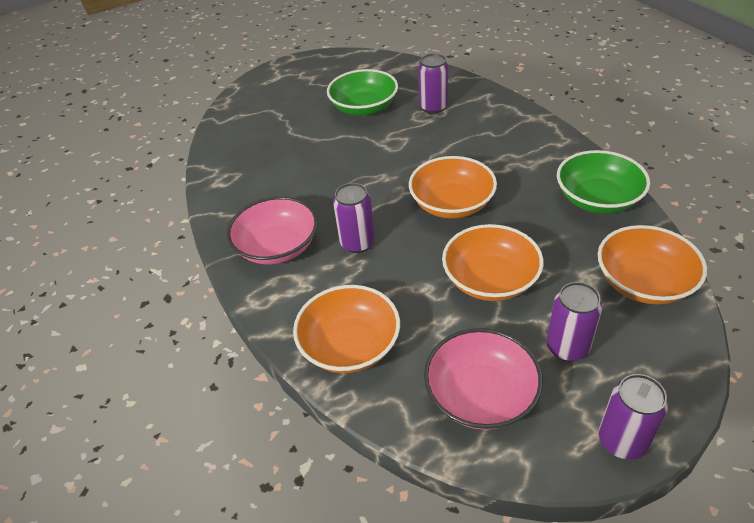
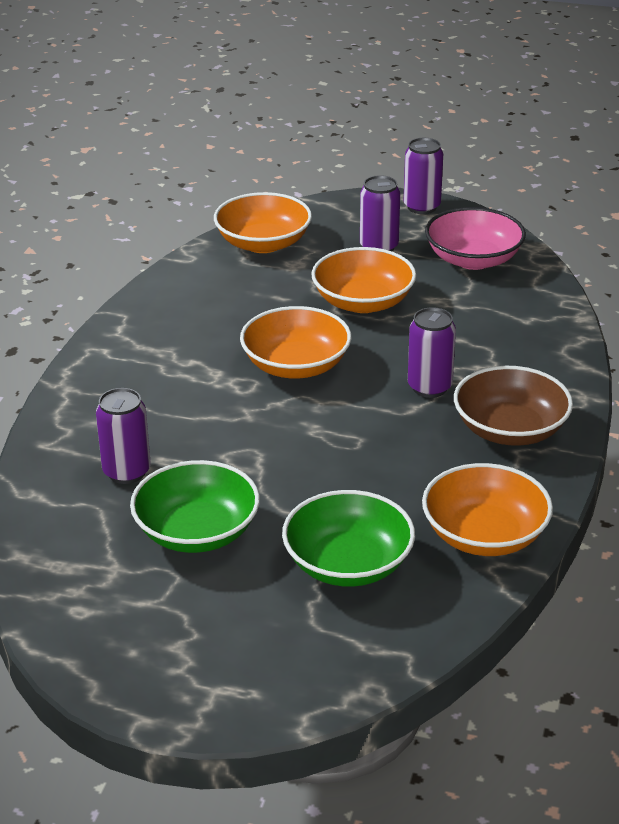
camera: 140 degrees left, 10 degrees down
(277, 247) = (510, 430): pink bowl -> brown bowl
(350, 345) = (530, 327): orange bowl -> orange bowl (484, 535)
(597, 199) = (178, 296): green bowl -> green bowl (348, 564)

